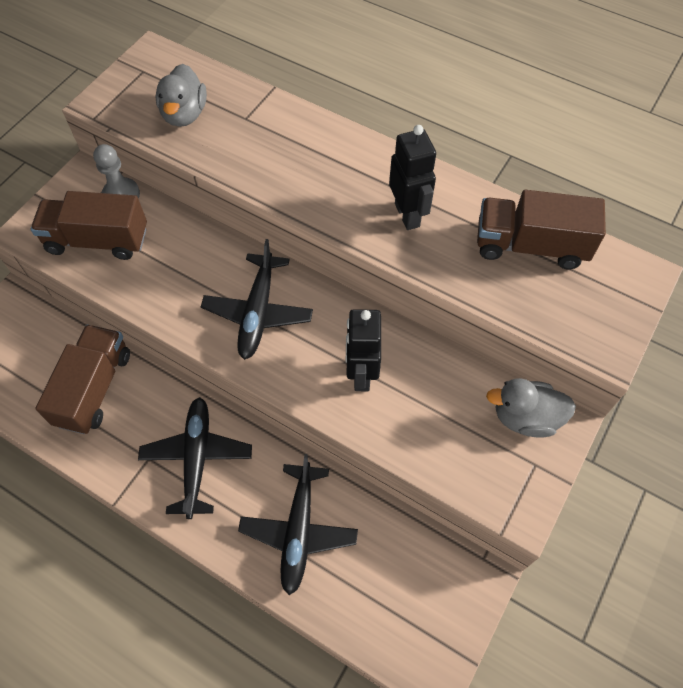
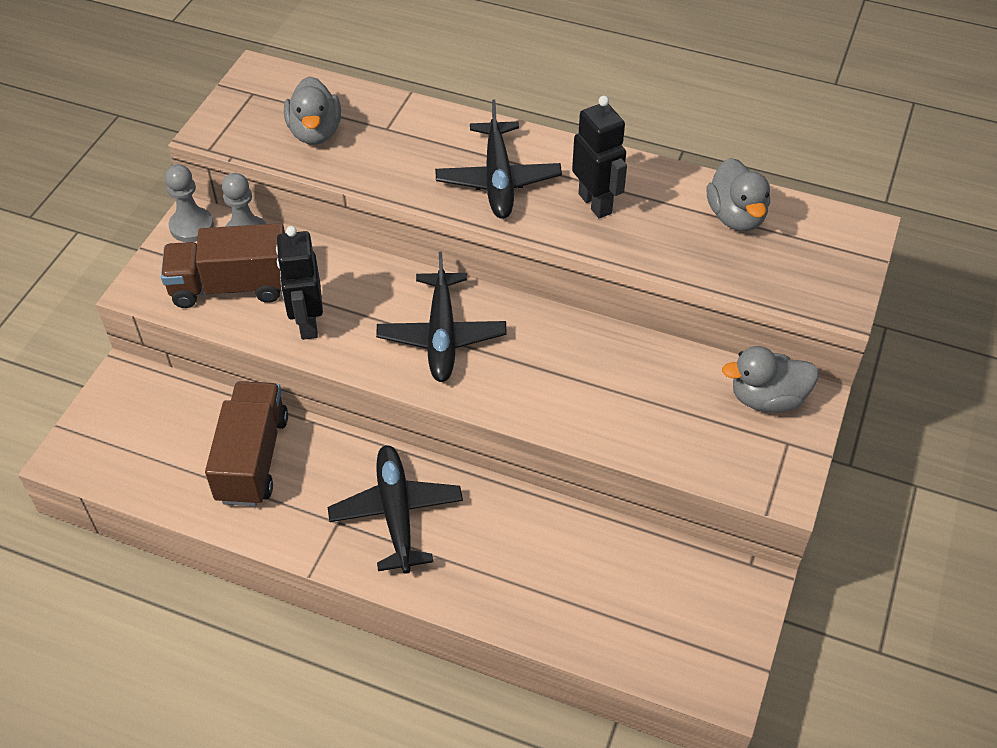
camera: 10 degrees left, 10 degrees down
(80, 181) = (191, 226): none -> grey pawn
(299, 530) = (535, 569): black plane -> black plane (498, 179)
(361, 374) = (575, 382): black robot -> black robot (307, 324)
(530, 246) = (736, 216): brown truck -> grey duck

